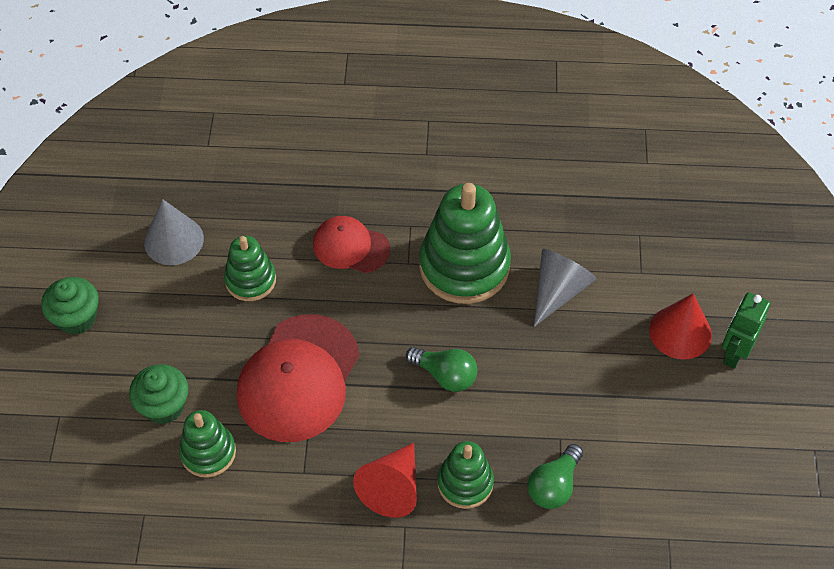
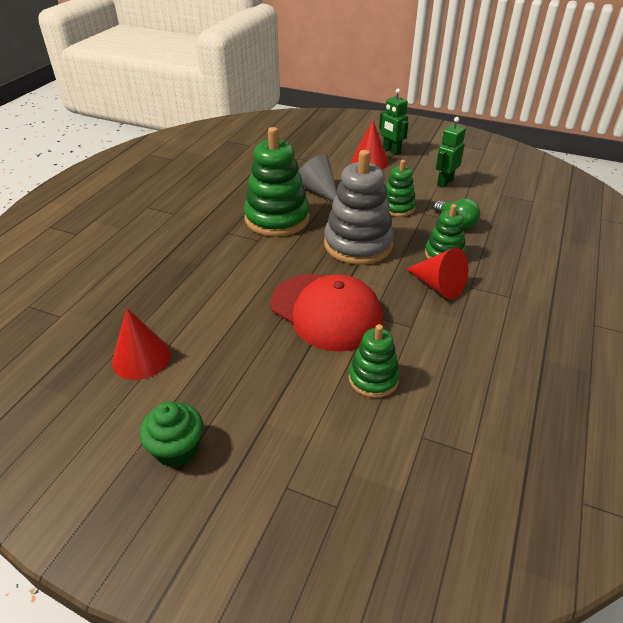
camera: 70 degrees left, 15 degrees down
(164, 406) = (313, 399): green cupcake -> none
(174, 240) = (141, 357): grey cone -> red cone
(250, 280) = (218, 319): green stacking toy -> green stacking toy (397, 207)
(350, 247) = (225, 261): red cap -> none
(445, 375) = (358, 244): green light bulb -> grey stacking toy
(667, 451) = (444, 182): none -> green robot

